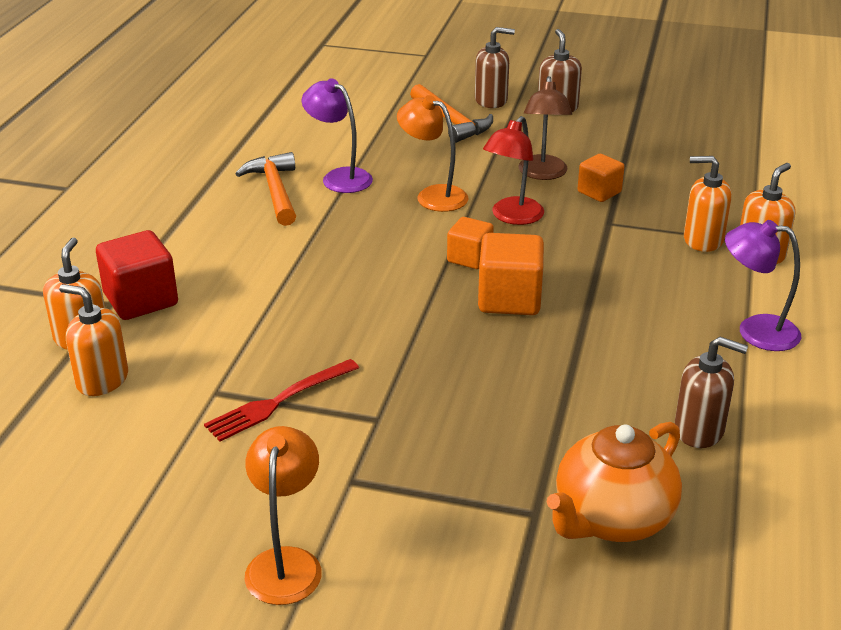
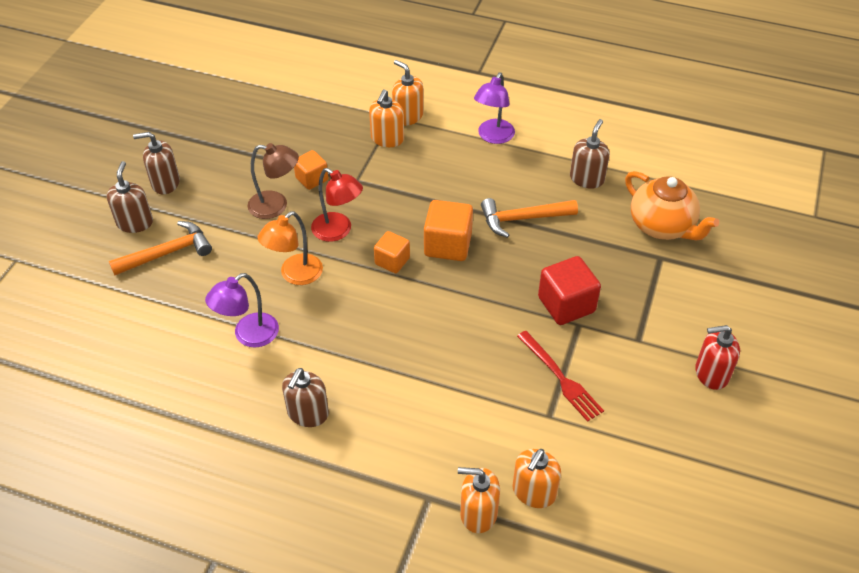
camera: 85 degrees left, 15 degrees up
(141, 300) = (426, 475): red cube -> red cube (566, 304)
(233, 220) = (308, 413): none -> brown soap dispenser
(275, 191) = (262, 383): orange hammer -> orange hammer (522, 219)
(286, 562) = (711, 373): orange lamp -> red soap dispenser

